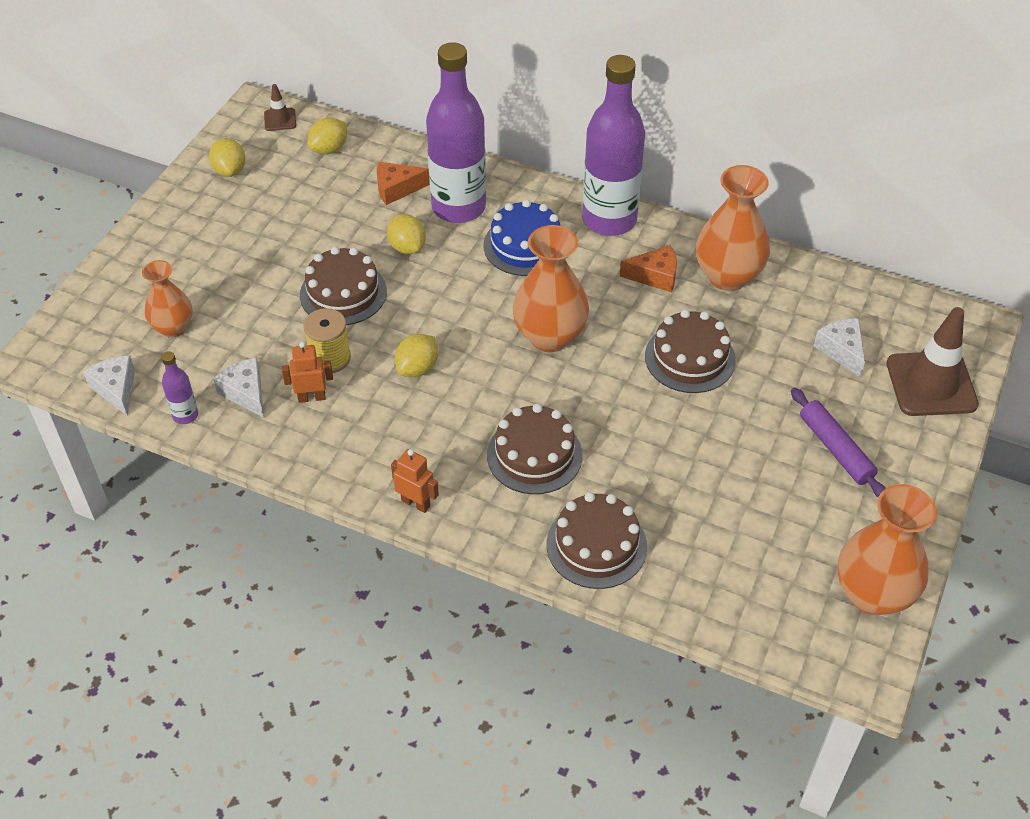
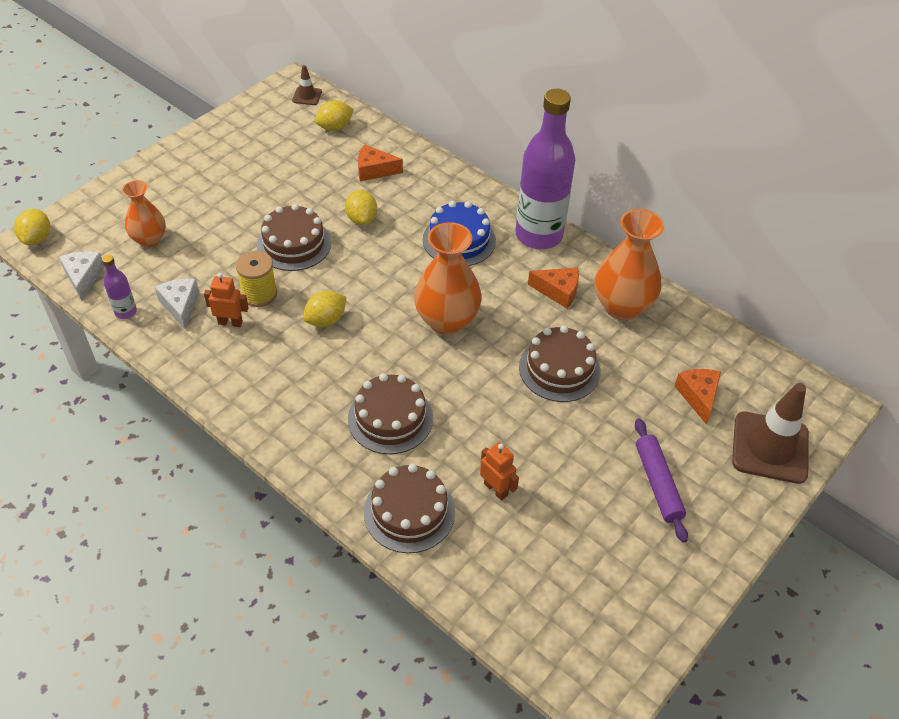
camera: 15 degrees right, 0 degrees up
(230, 170) = (250, 127): yellow lemon -> yellow lemon (37, 238)
(416, 503) = (274, 433): orange robot -> orange robot (496, 489)
(458, 207) = (417, 196): purple bottle -> none
(841, 350) = (698, 396): white cheese -> orange cheese
(873, 594) = (639, 627): orange vase -> none

